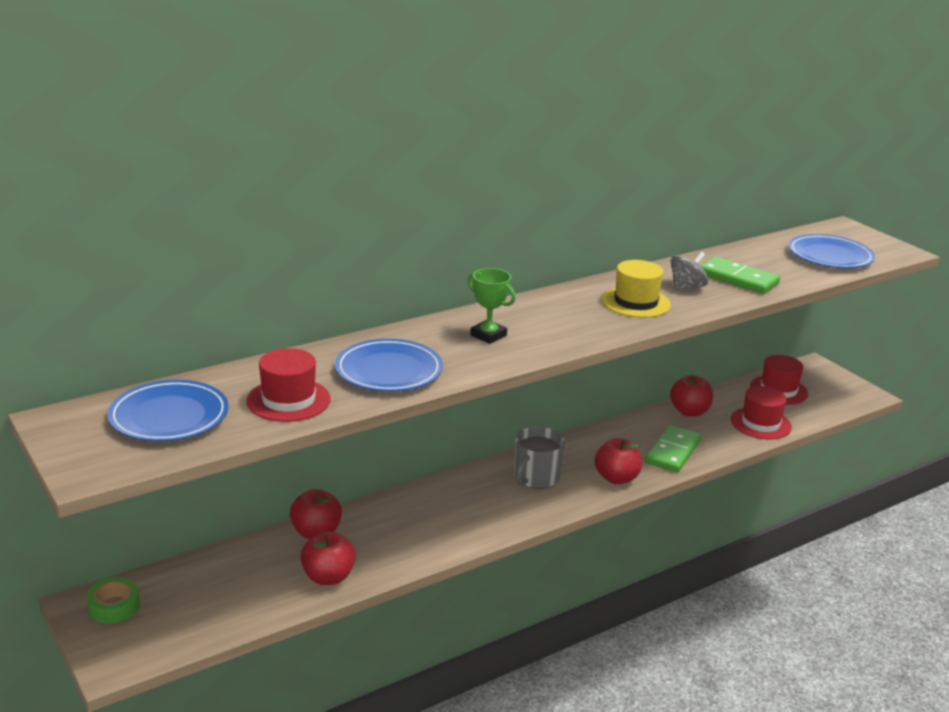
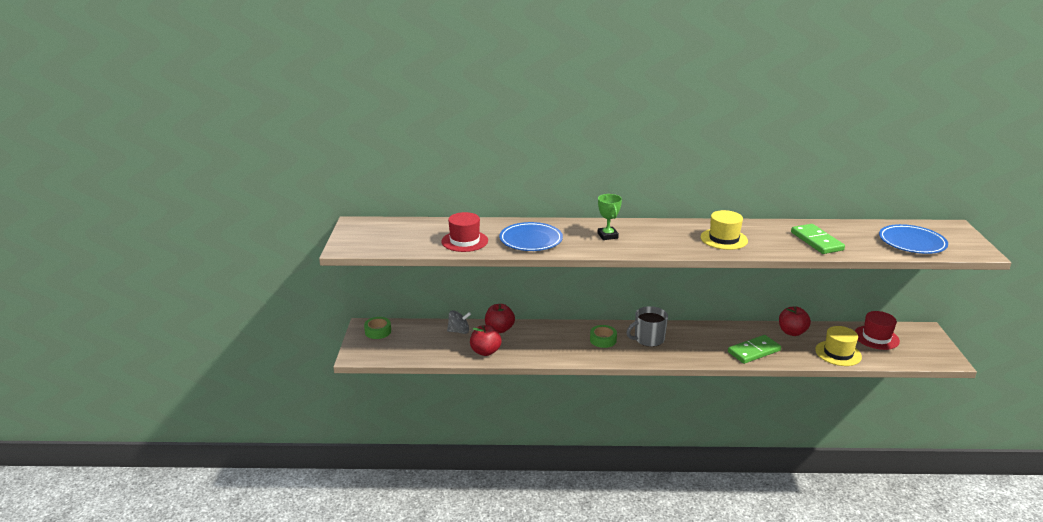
camera: 35 degrees right, 0 degrees up
(169, 416) = (403, 234): blue plate -> none
(479, 499) = (603, 340): none -> green tape
(616, 478) = (699, 354): red apple -> none
(686, 287) = (771, 238): grey spinning top -> grey spinning top (459, 331)
(760, 423) = (838, 353): red hat -> yellow hat

